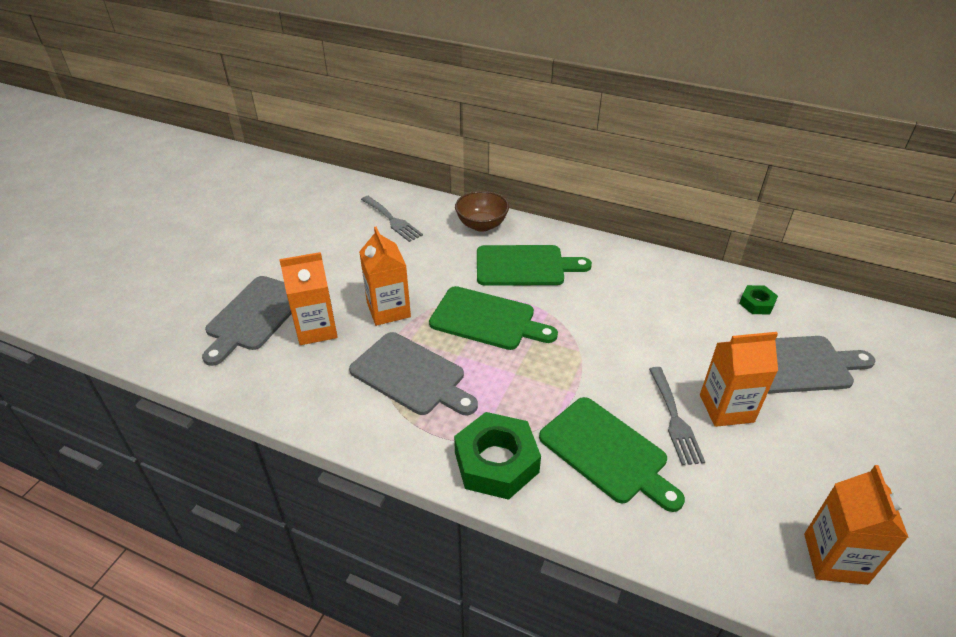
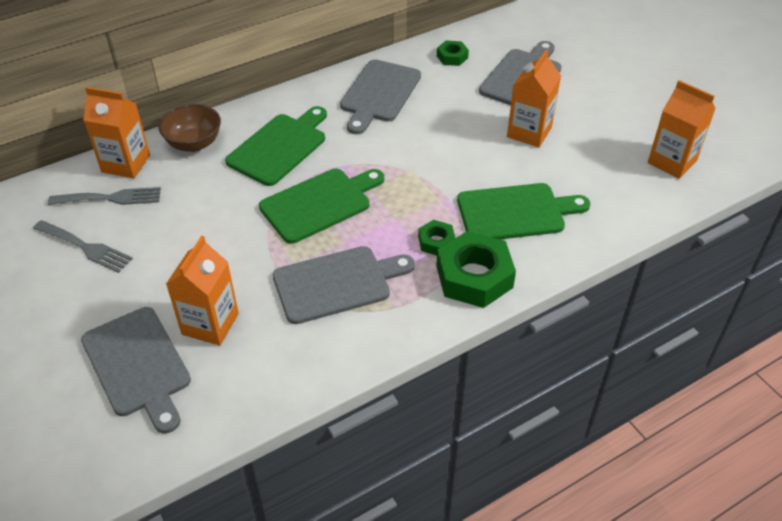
camera: 55 degrees left, 5 degrees up
(388, 310) = (239, 260): orange carton -> orange carton (126, 163)
(514, 413) = (436, 242): none -> green nut
(650, 285) = (379, 94): none -> grey cutting board
(674, 419) = (516, 162): grey fork -> grey fork (86, 247)

